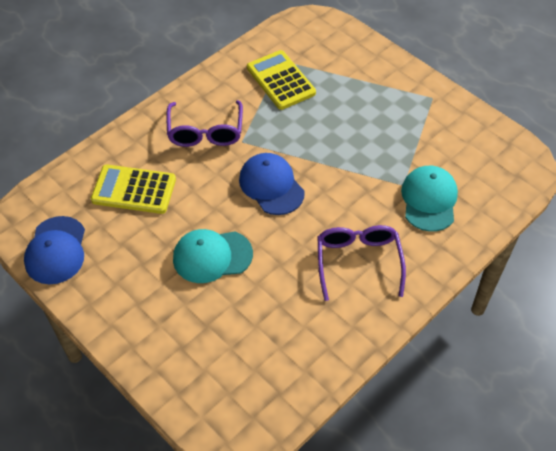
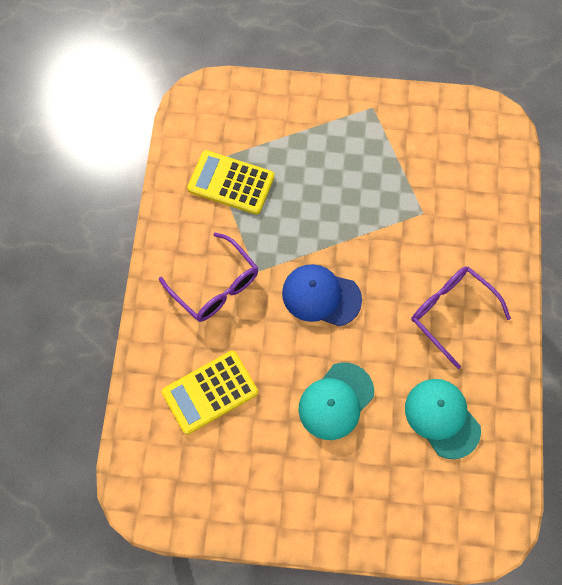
camera: 40 degrees left, 15 degrees up
(56, 250) = (201, 504): blue cap -> none
(429, 200) = (454, 212): turquoise cap -> turquoise cap (442, 418)

